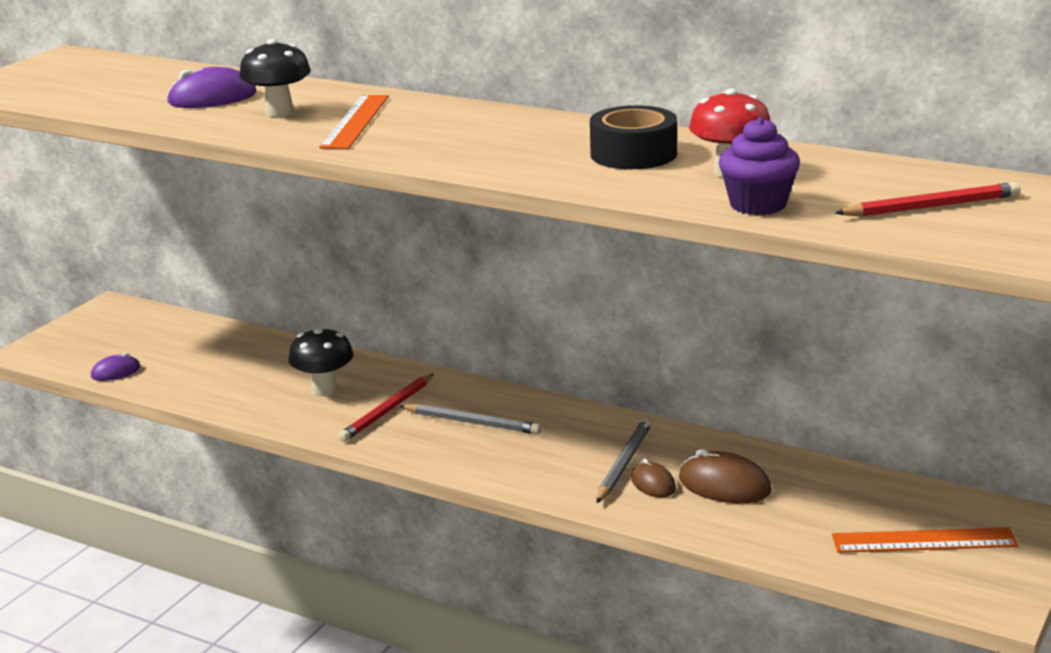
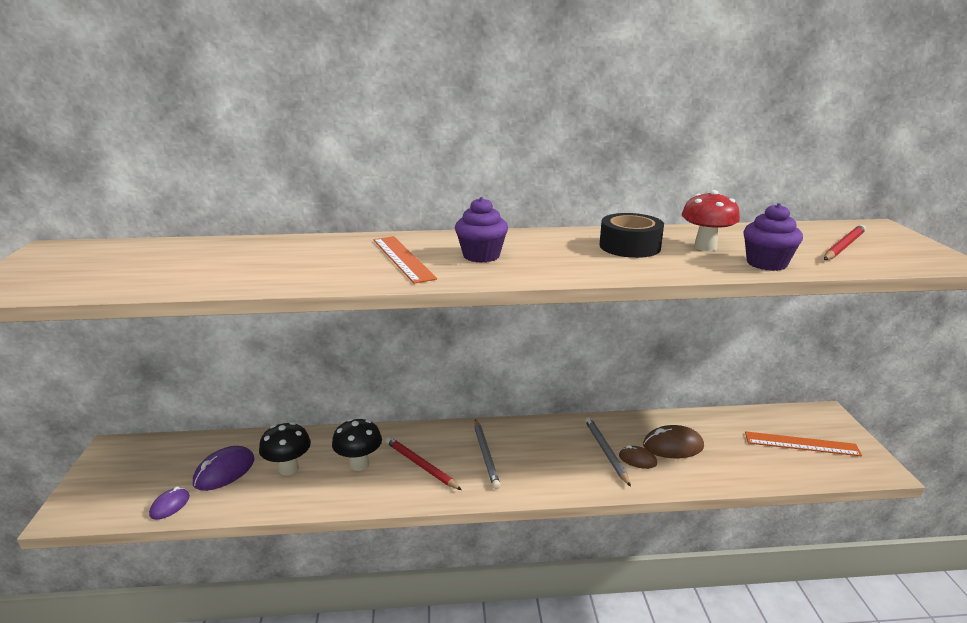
camera: 35 degrees left, 0 degrees up
(212, 98) = (250, 261): purple mouse -> purple mouse (224, 471)
(279, 112) = (329, 262): black mushroom -> black mushroom (288, 469)
(387, 411) = (421, 465): red pencil -> red pencil turned 135 degrees clockwise
(440, 133) = (481, 256): none -> purple cupcake
(472, 422) = (485, 455): grey pencil -> grey pencil turned 90 degrees clockwise
(923, 541) = (801, 444): orange ruler -> orange ruler turned 45 degrees clockwise

